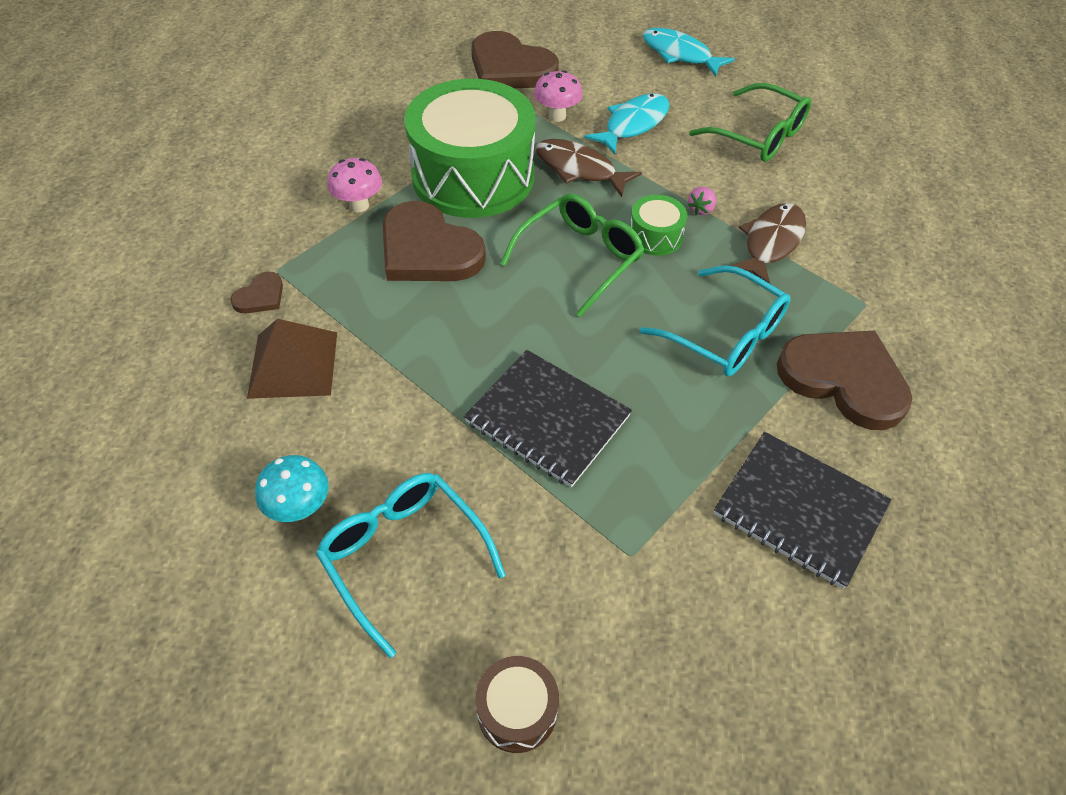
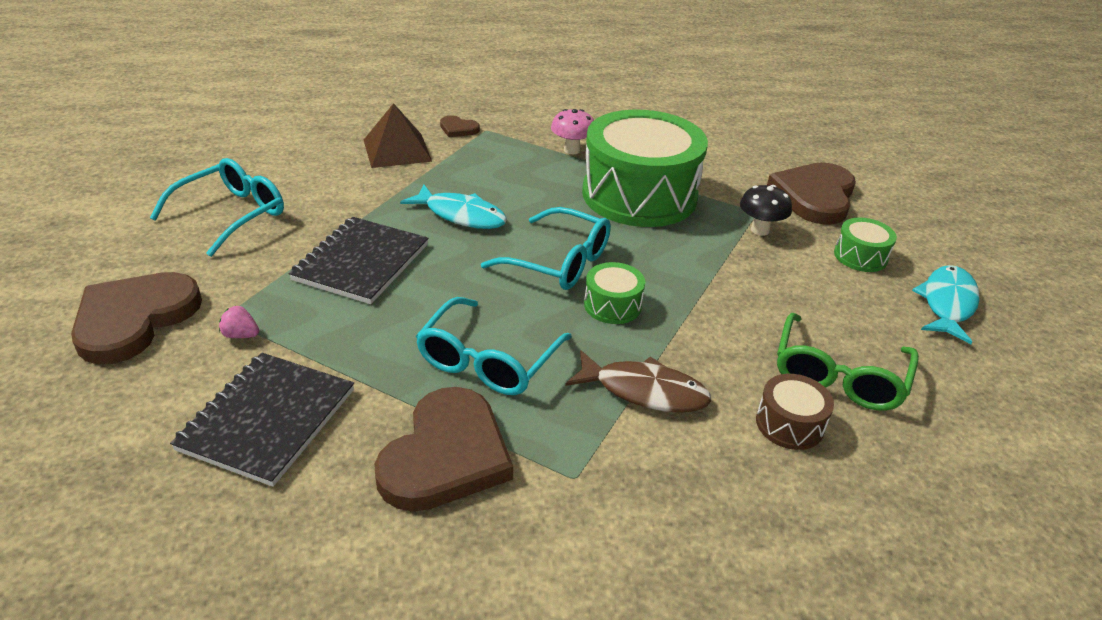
camera: 75 degrees right, 15 degrees down
(300, 508) = (272, 172): turquoise mushroom -> none
(428, 250) = (535, 186): brown heart -> brown heart (134, 319)
(517, 710) = (100, 275): brown drum -> brown drum (789, 424)
(557, 116) = (760, 230): pink mushroom -> black mushroom
(579, 169) = (686, 251): brown fish -> none
(580, 258) = (559, 262): green glasses -> turquoise glasses
(609, 74) = (860, 256): none -> green drum
(633, 124) = (783, 278): turquoise fish -> turquoise fish (461, 215)
(701, 209) = (672, 334): pink strawberry -> pink strawberry (241, 335)

